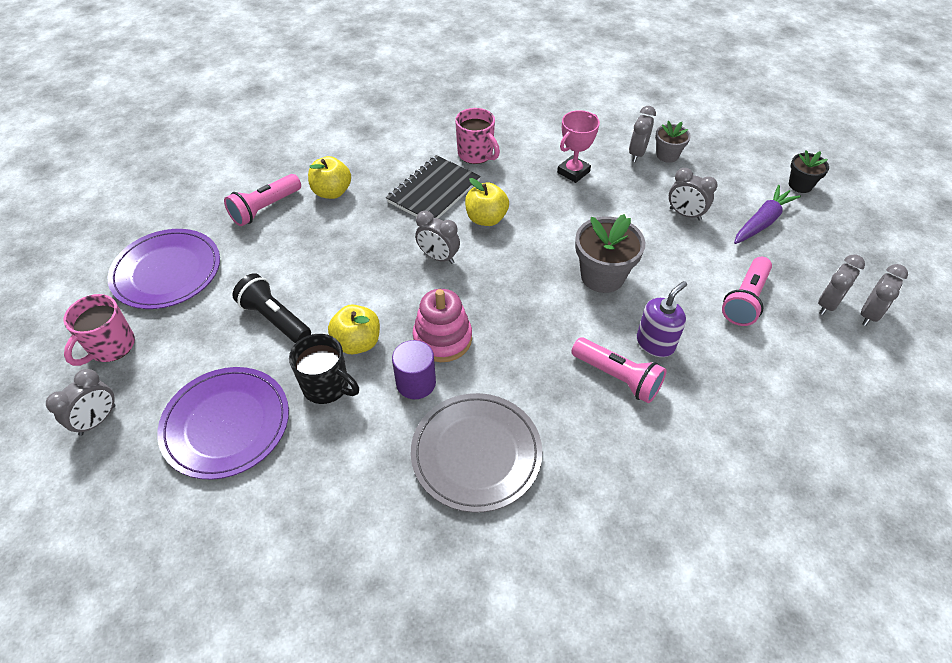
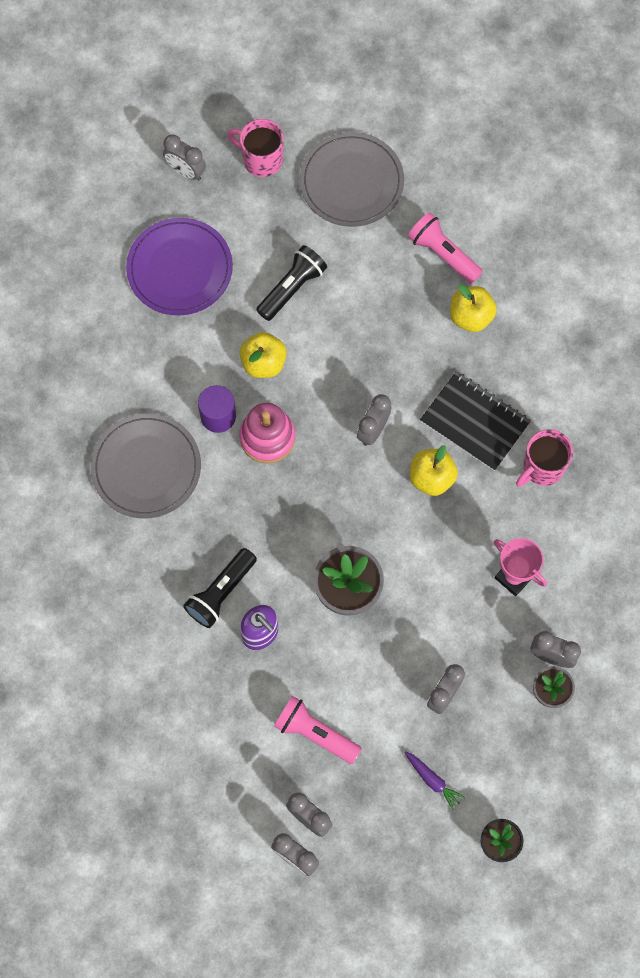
camera: 90 degrees right, 20 degrees up
(167, 271) = (351, 182): purple plate -> grey plate
(327, 386) = (215, 342): black mug -> none
(617, 377) = (221, 592): pink flashlight -> black flashlight
(762, 222) = (432, 780): purple carrot -> purple carrot, size x0.62

